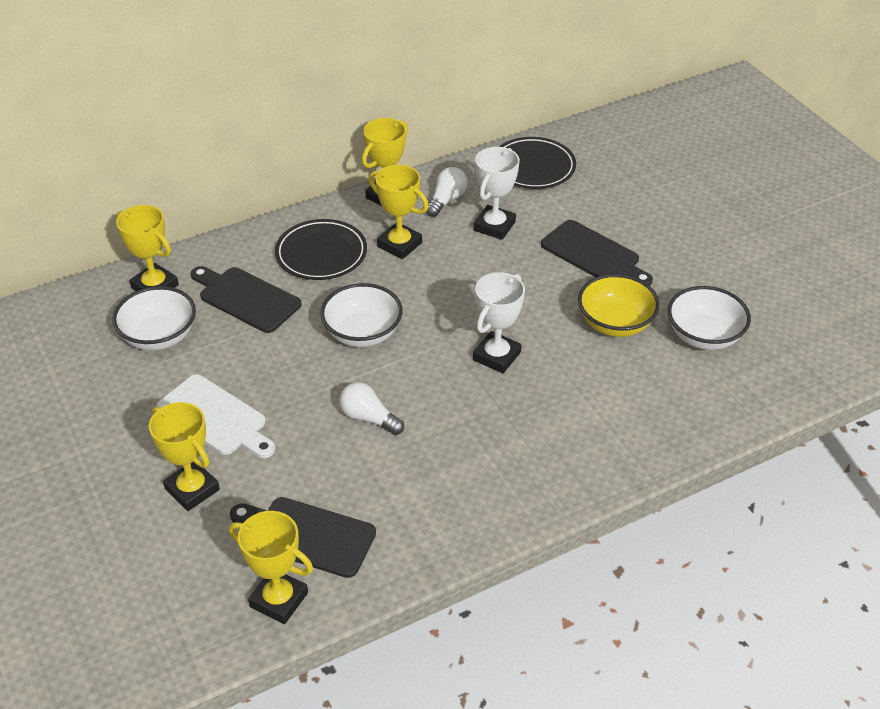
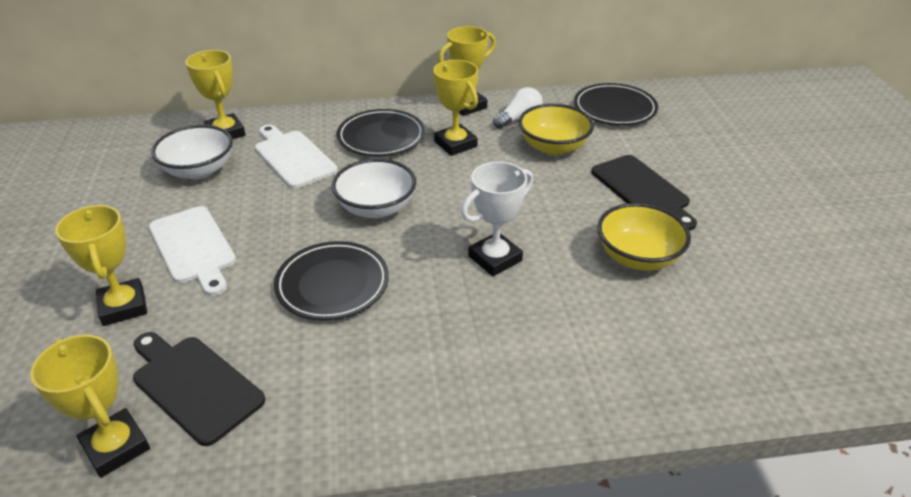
camera: 20 degrees right, 5 degrees down
(246, 298) = (293, 157): black cutting board -> white cutting board
(368, 418) = (332, 284): white light bulb -> black plate
(494, 226) = (553, 147): white trophy -> yellow bowl
(704, 336) = (736, 293): white bowl -> none

